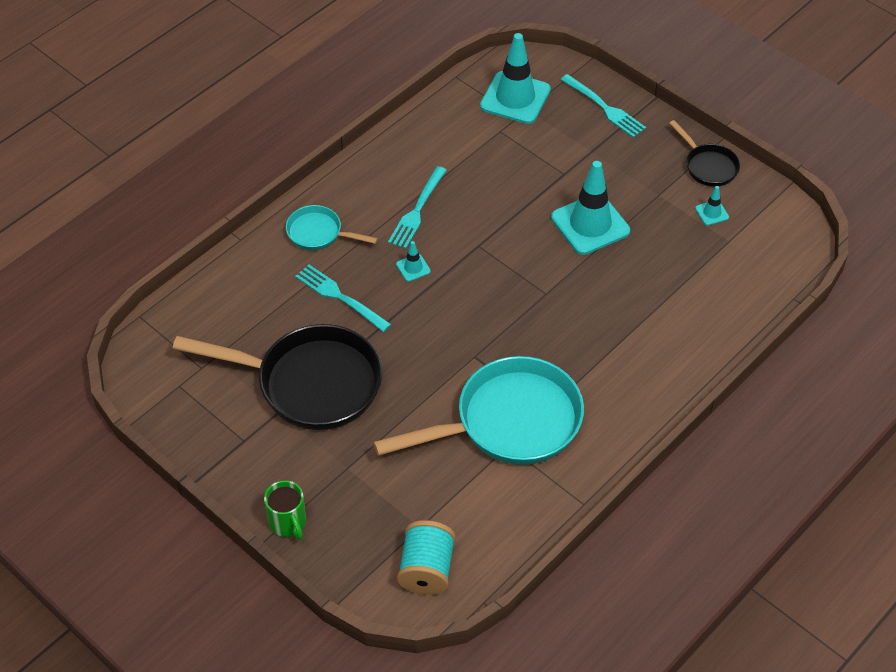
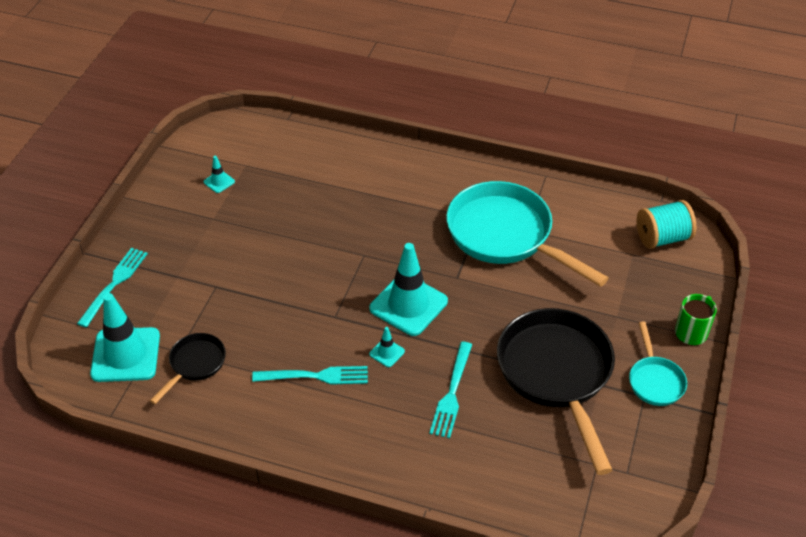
camera: 115 degrees left, 5 degrees down
(318, 233) = (386, 443): turquoise pan -> turquoise pan (655, 380)
(590, 224) = (270, 251): turquoise traffic cone -> turquoise traffic cone (408, 305)
(708, 166) = (163, 197): black pan -> black pan (195, 364)

